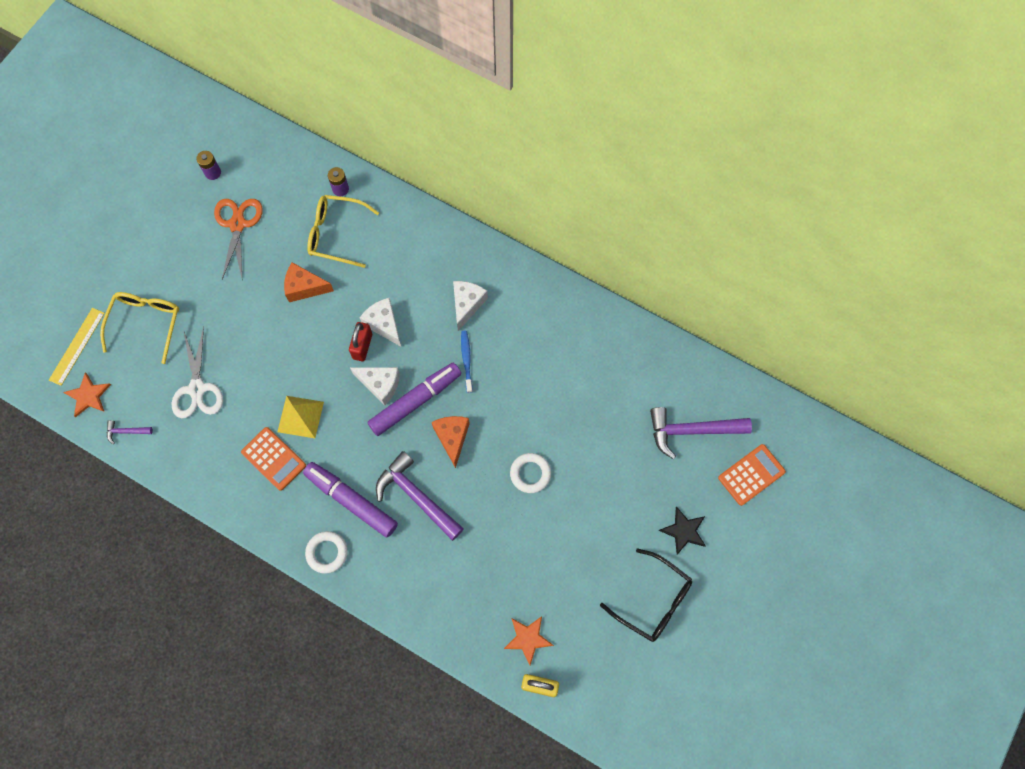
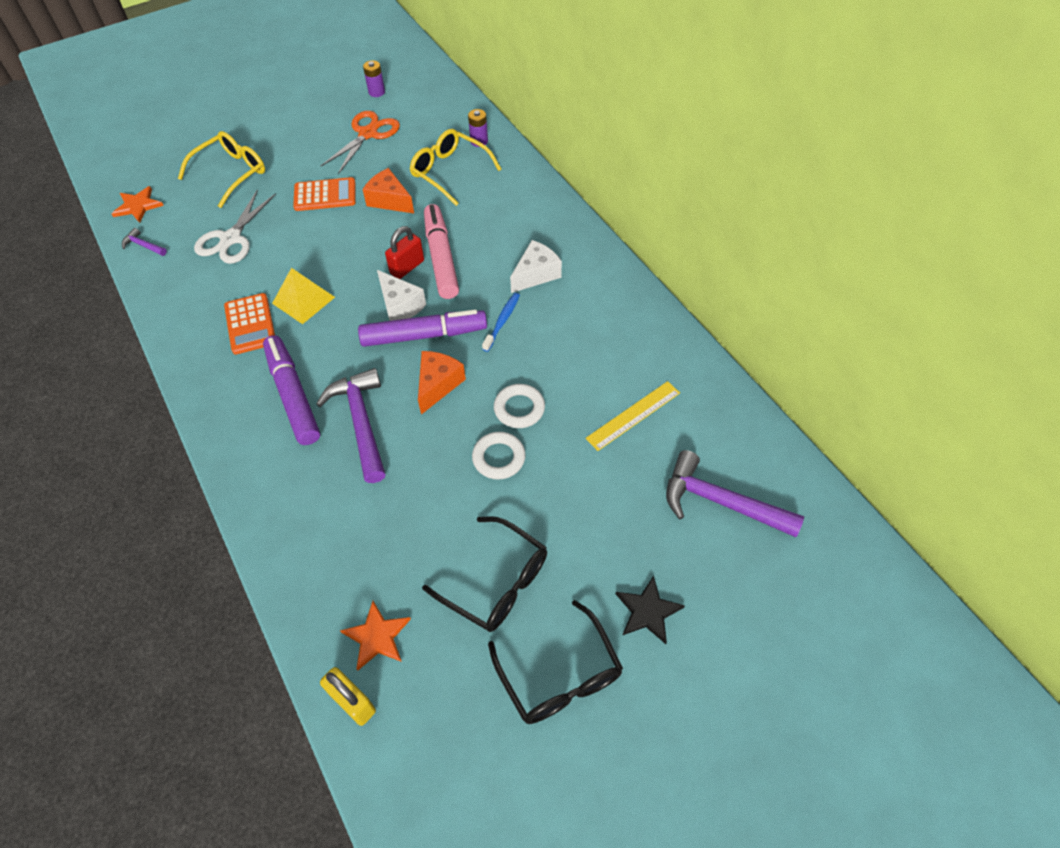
camera: 30 degrees right, 15 degrees down
(77, 346) = (162, 167): yellow ruler -> yellow ruler (633, 415)
(327, 552) = (231, 432): white ring -> white ring (519, 409)
(384, 324) = (441, 258): white cheese -> pink marker
(581, 563) = (496, 582): none -> black glasses
(751, 474) = (774, 588): orange calculator -> orange calculator (325, 195)

